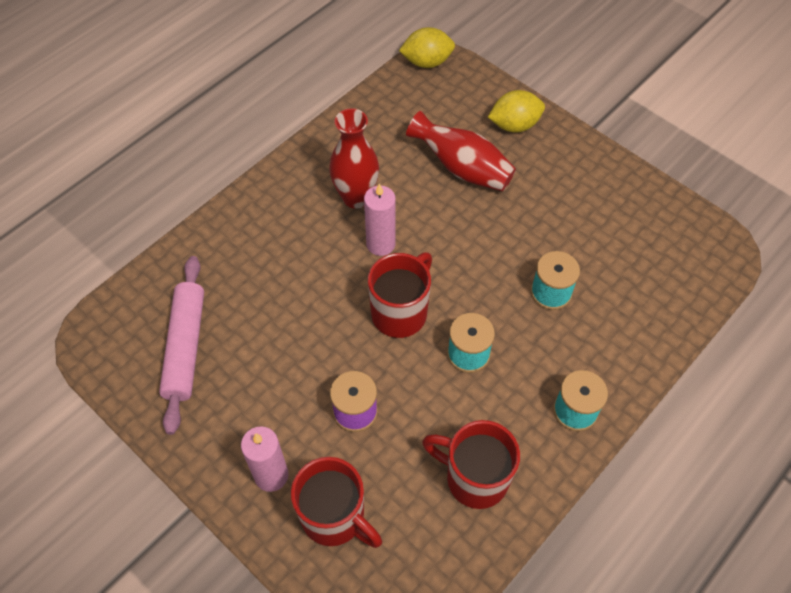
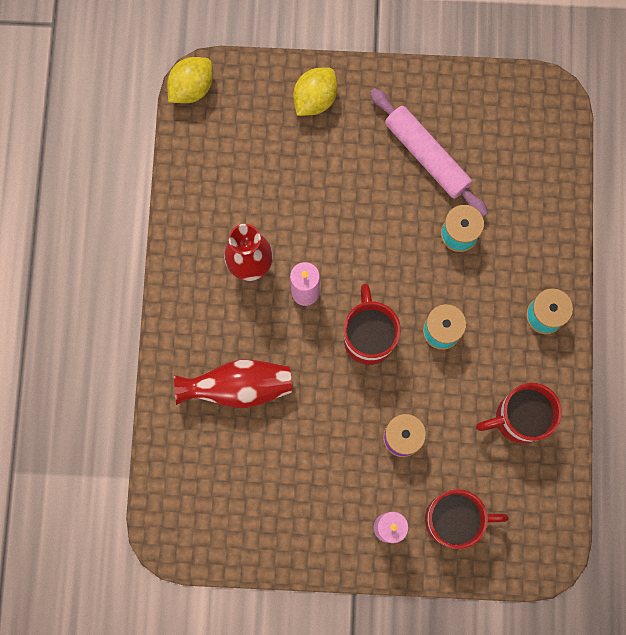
camera: 40 degrees left, 20 degrees up
(185, 347) = (241, 490): pink rolling pin -> pink rolling pin (427, 156)
(462, 168) = (308, 174): red vase -> red vase (238, 387)

